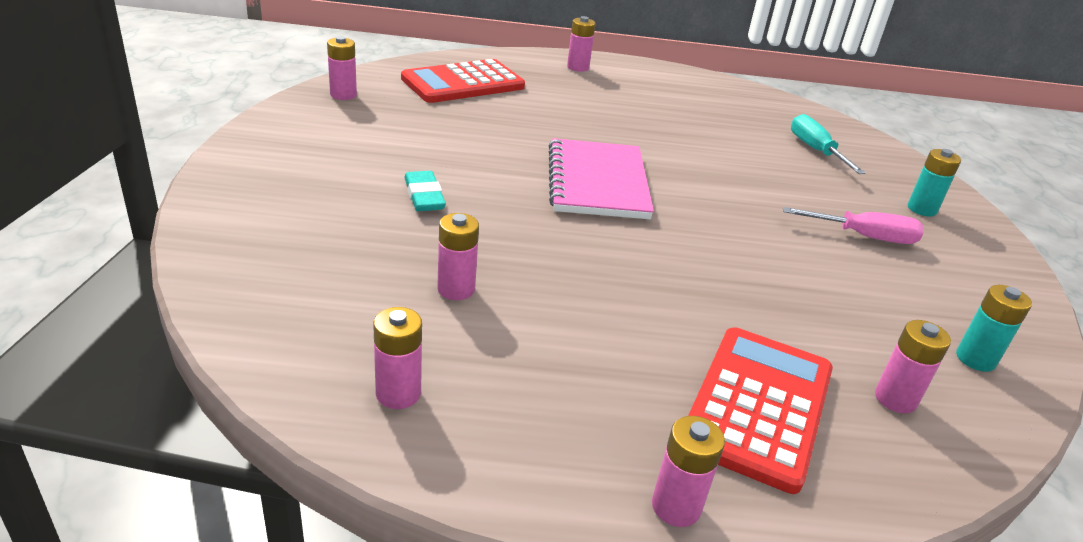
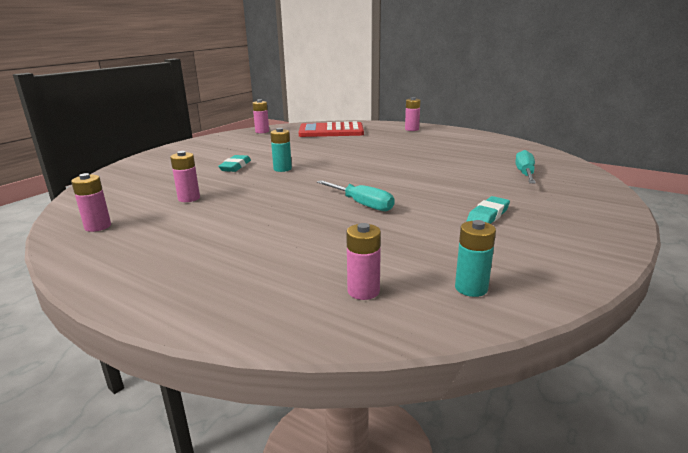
camera: 35 degrees right, 10 degrees down
(597, 182) = (338, 171): pink notebook -> none
(676, 507) = (138, 297): pink battery -> none
(711, 247) = (361, 204): none -> turquoise screwdriver
(758, 406) = (262, 271): red calculator -> none
(863, 236) = (488, 215): pink screwdriver -> turquoise eraser
(922, 209) = (569, 210): turquoise battery -> turquoise battery (282, 169)

